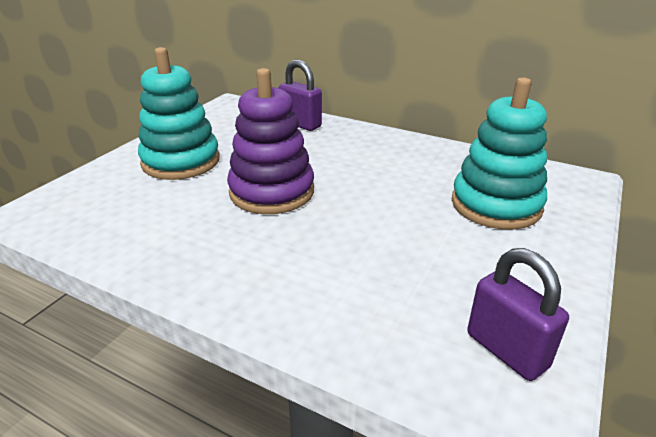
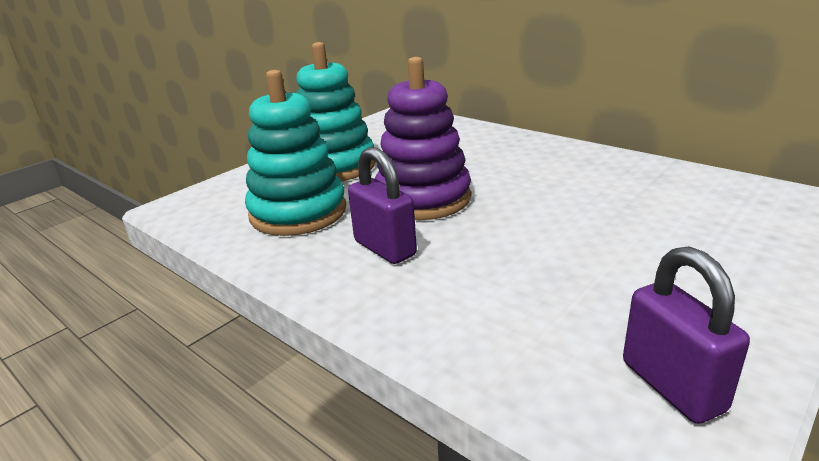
camera: 15 degrees right, 5 degrees down
(300, 124) = (471, 134): purple padlock -> purple padlock (385, 248)
(496, 205) = (693, 225): turquoise stacking toy -> turquoise stacking toy (298, 212)

